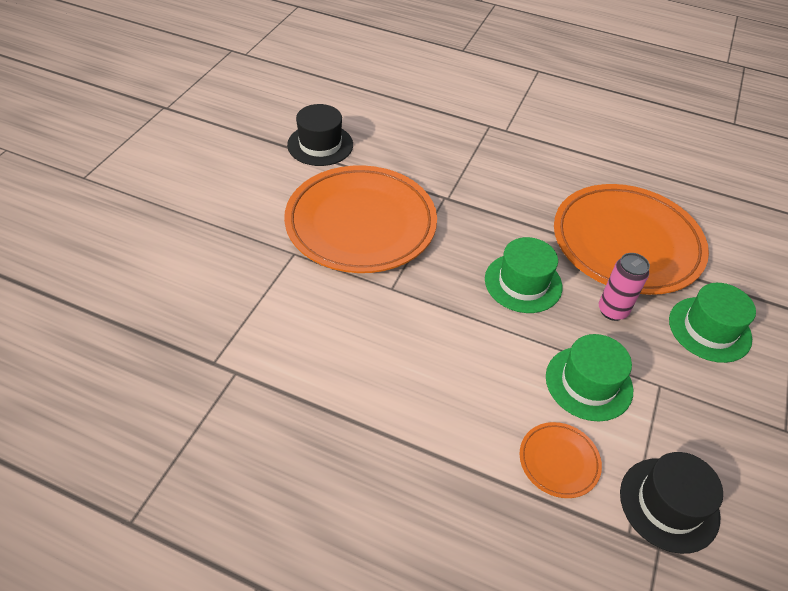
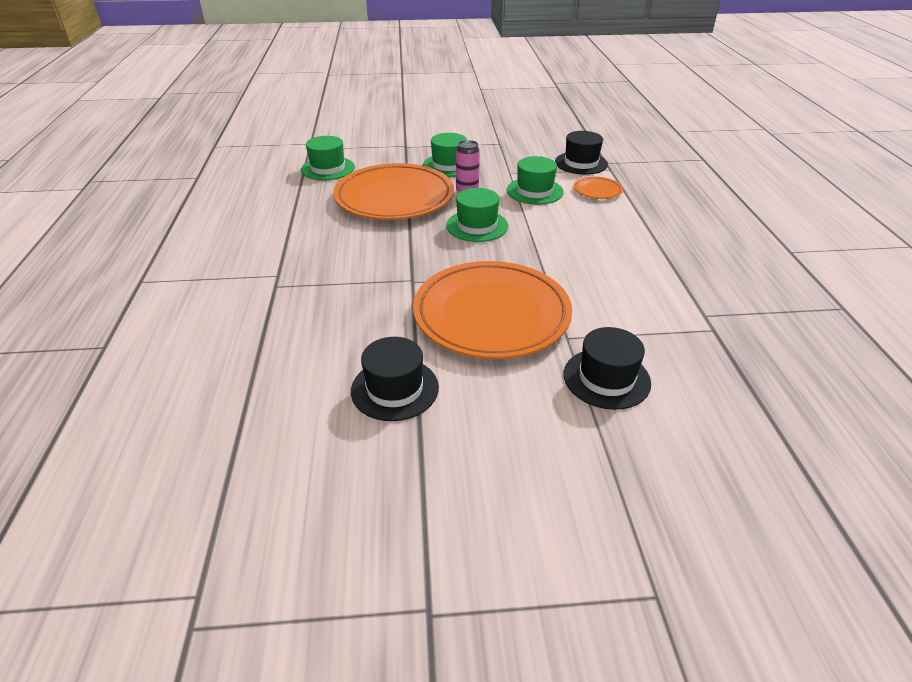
camera: 115 degrees left, 10 degrees down
(231, 249) = (606, 378): none -> black hat
(731, 215) = (328, 168): none -> green hat

